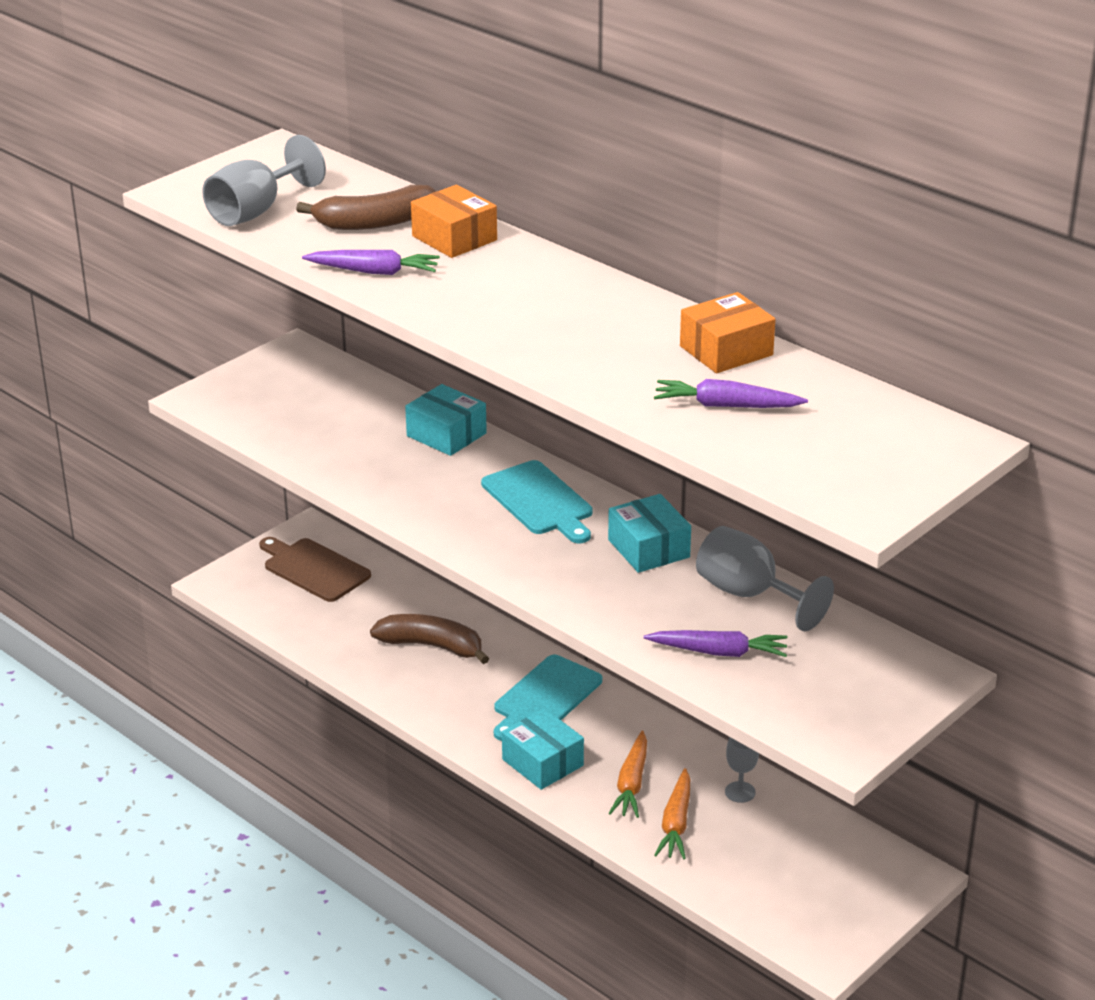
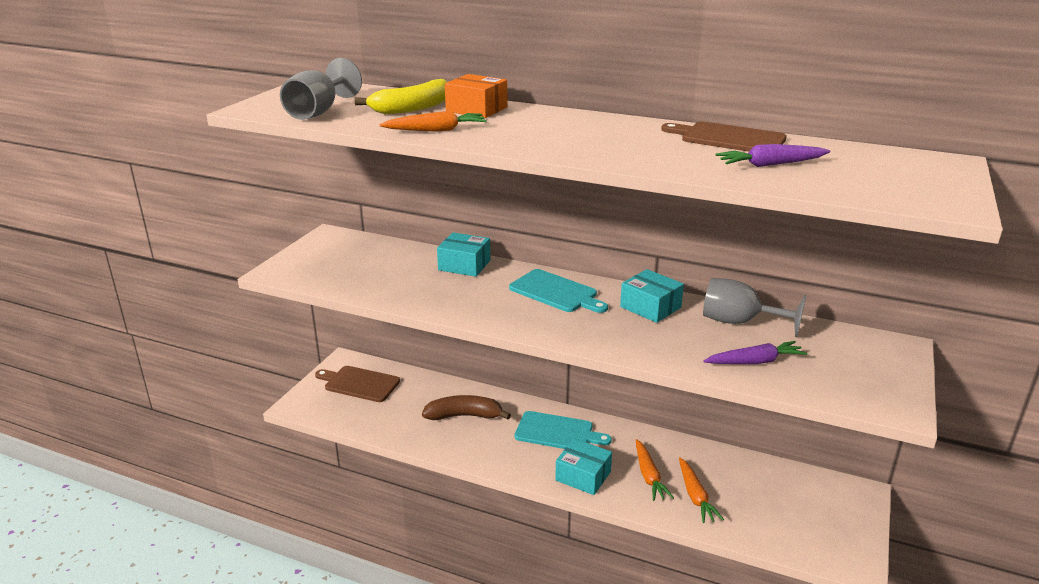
camera: 20 degrees left, 5 degrees down
(374, 272) = (436, 130): purple carrot -> orange carrot
(375, 223) = (412, 108): brown banana -> yellow banana
(545, 697) = (557, 432): turquoise cutting board -> turquoise cutting board turned 90 degrees counterclockwise
(726, 350) = (729, 138): orange box -> brown cutting board
(740, 792) = (719, 465): grey goblet -> none

